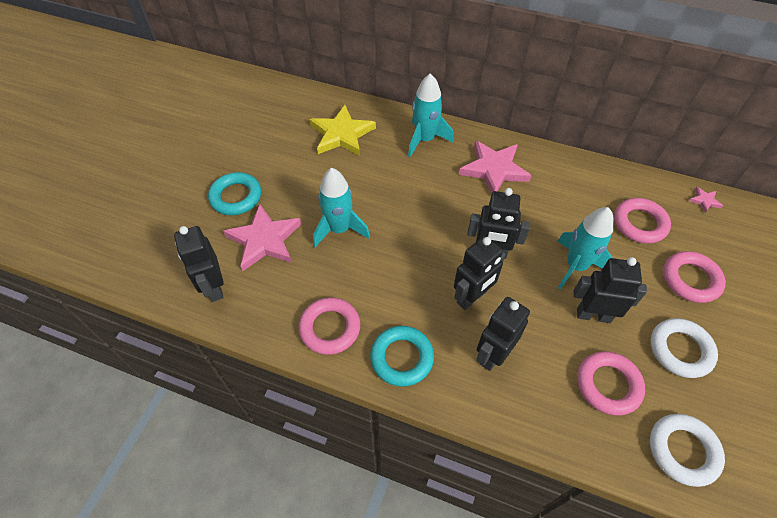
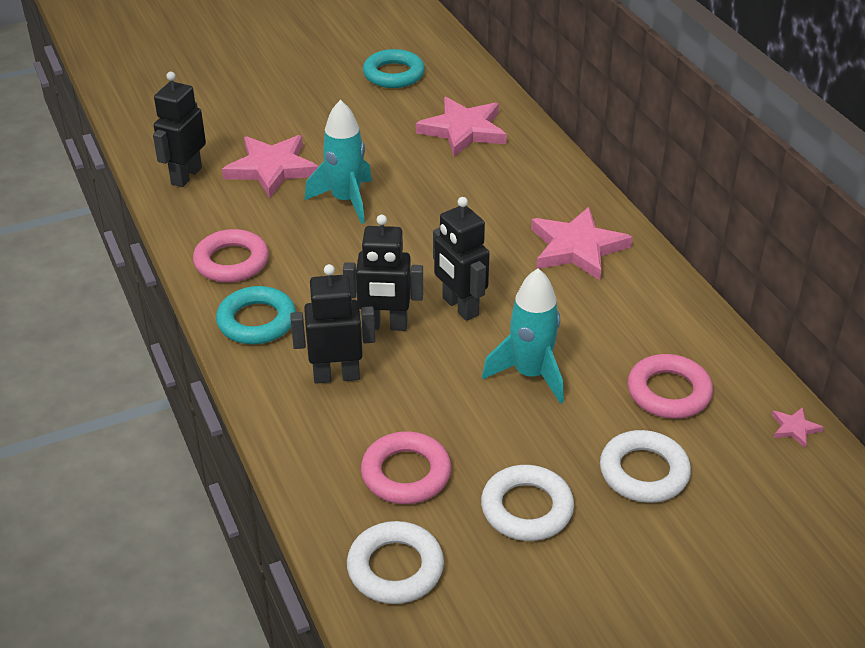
camera: 45 degrees right, 15 degrees down
(236, 197) = (295, 124): turquoise ring -> turquoise ring (393, 74)
(341, 134) = (463, 130): yellow star -> pink star
(425, 140) = (542, 181): turquoise rocket -> none
(593, 315) = (482, 420): black robot -> none
(690, 279) = (644, 472): pink ring -> white ring

